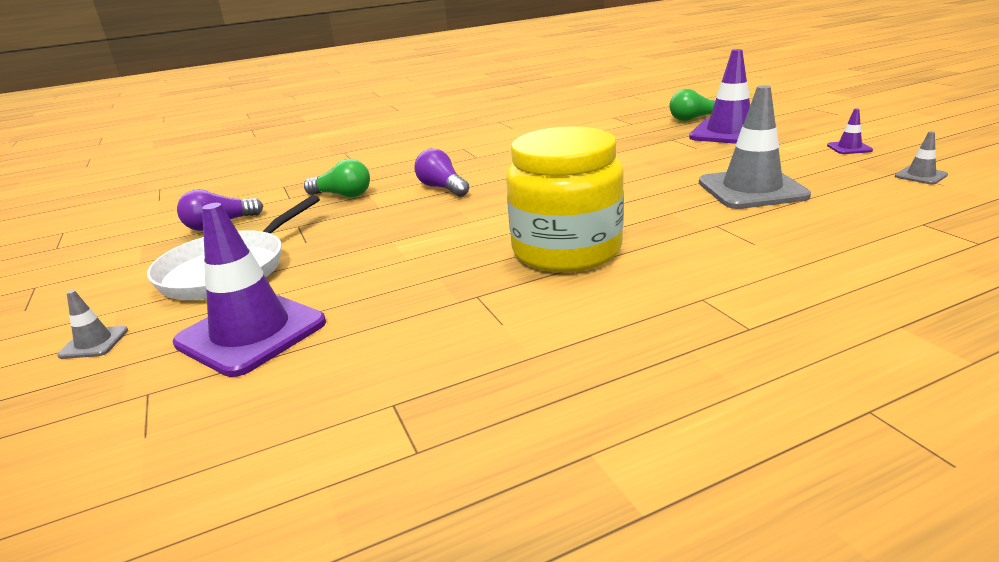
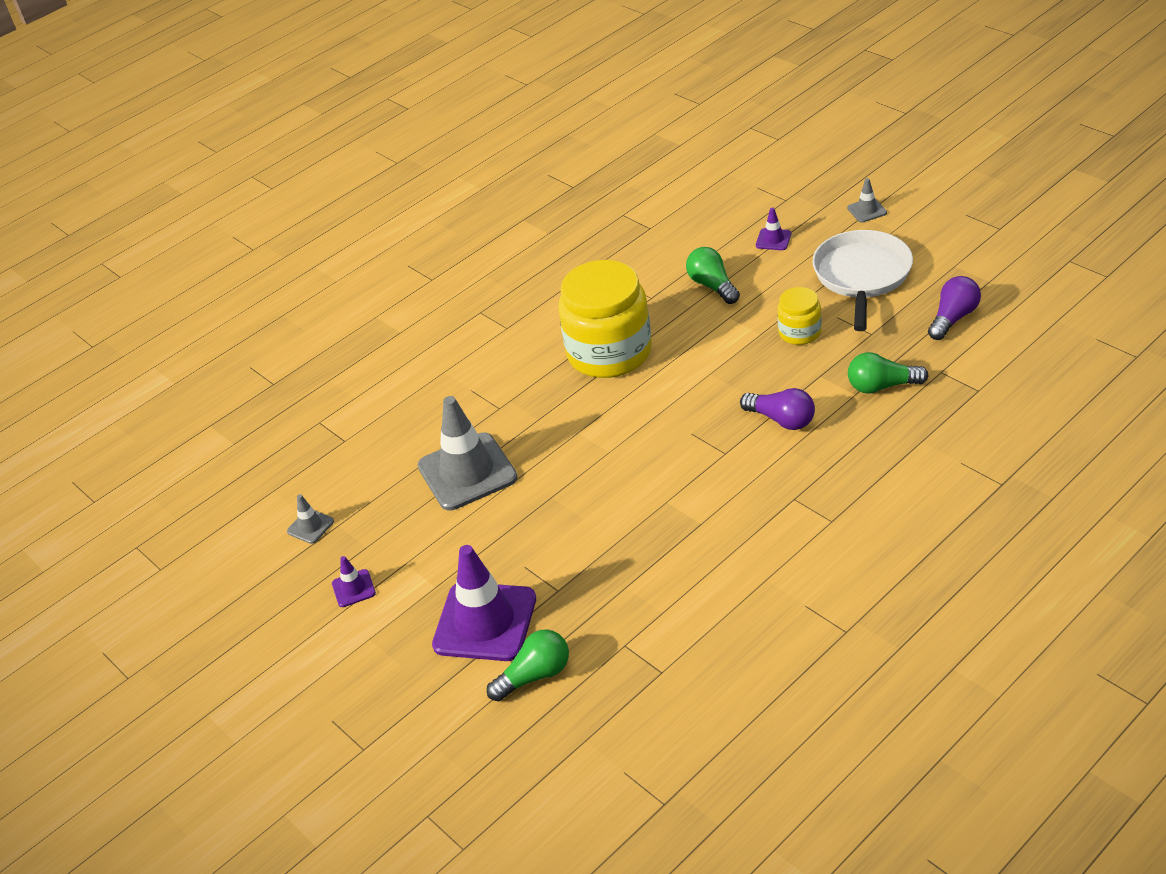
camera: 165 degrees right, 15 degrees up
(251, 333) = (773, 240): purple traffic cone -> purple traffic cone, size x0.44
(355, 236) = (799, 332): none -> yellow jar
(390, 293) = (712, 286): none -> green light bulb

